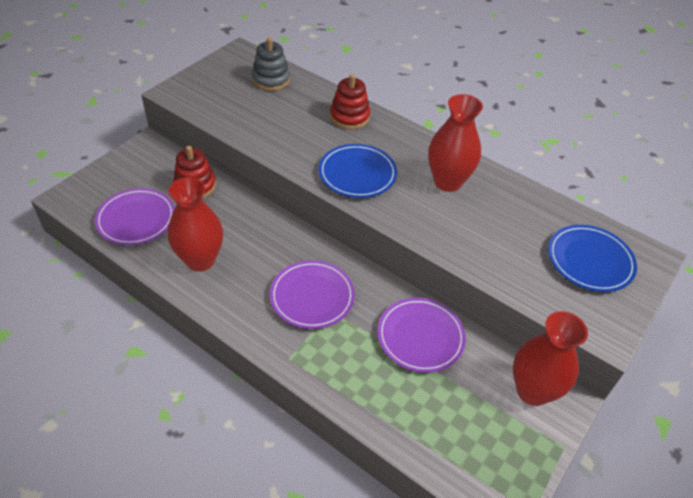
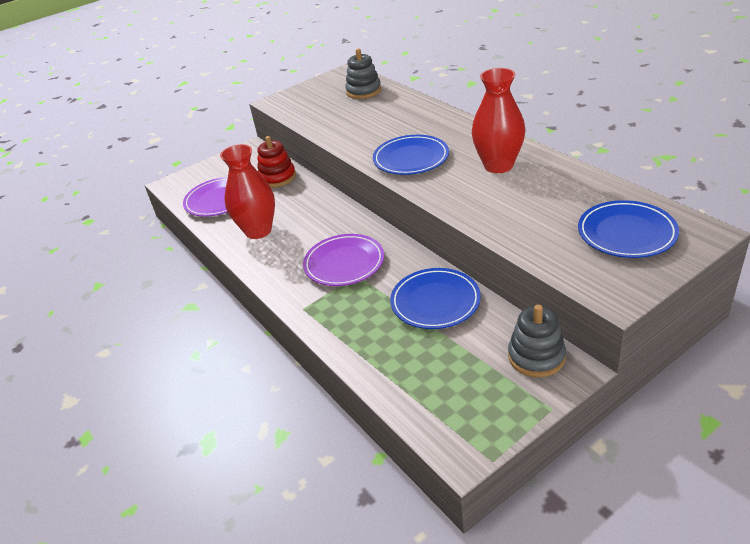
camera: 25 degrees right, 10 degrees down
(349, 117) = (424, 116): red stacking toy -> none
(420, 337) = (435, 302): purple plate -> blue plate
(532, 391) = (536, 357): red vase -> grey stacking toy

